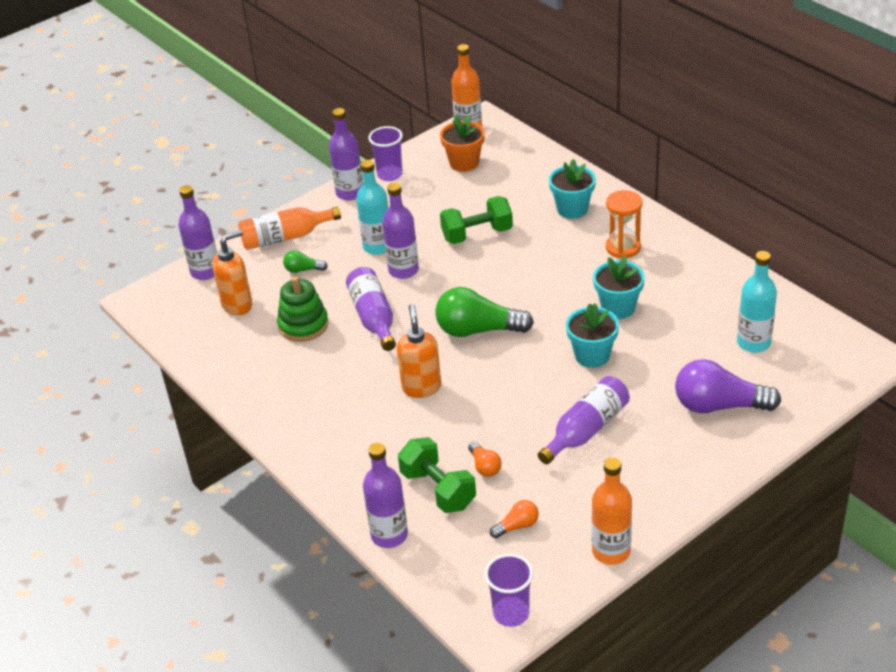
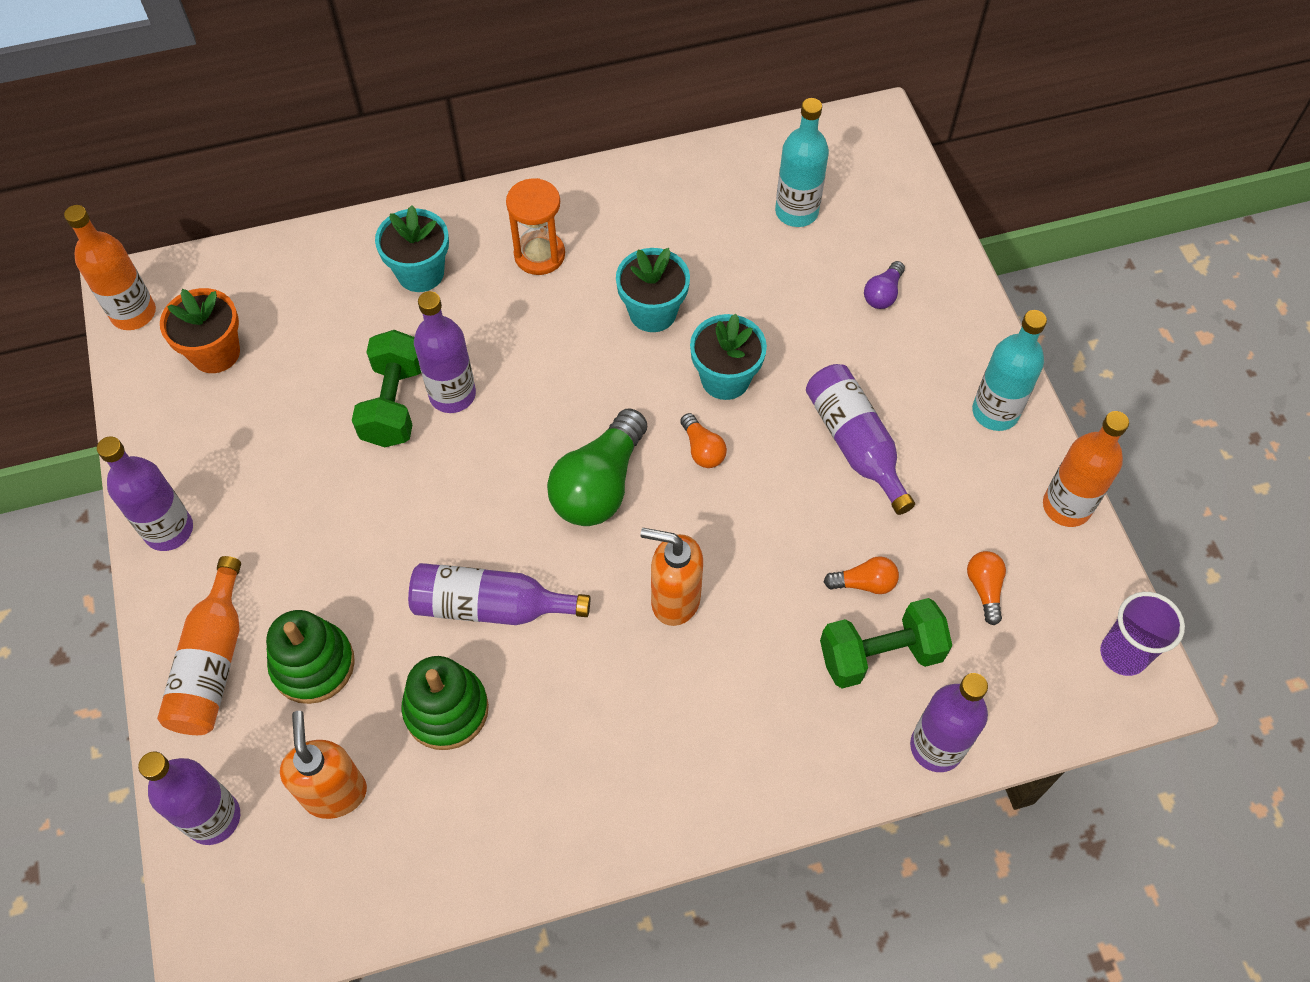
camera: 70 degrees left, 20 degrees up
(303, 270) = (313, 664): green light bulb -> green stacking toy
(378, 246) = (330, 540): turquoise bottle -> turquoise bottle (995, 412)
(389, 174) = (165, 458): purple cup -> none
(403, 270) = (410, 527): purple bottle -> purple bottle (452, 394)
(532, 363) = (702, 449): none -> orange light bulb
(719, 405) = (883, 294): purple light bulb -> purple light bulb, size x0.48

